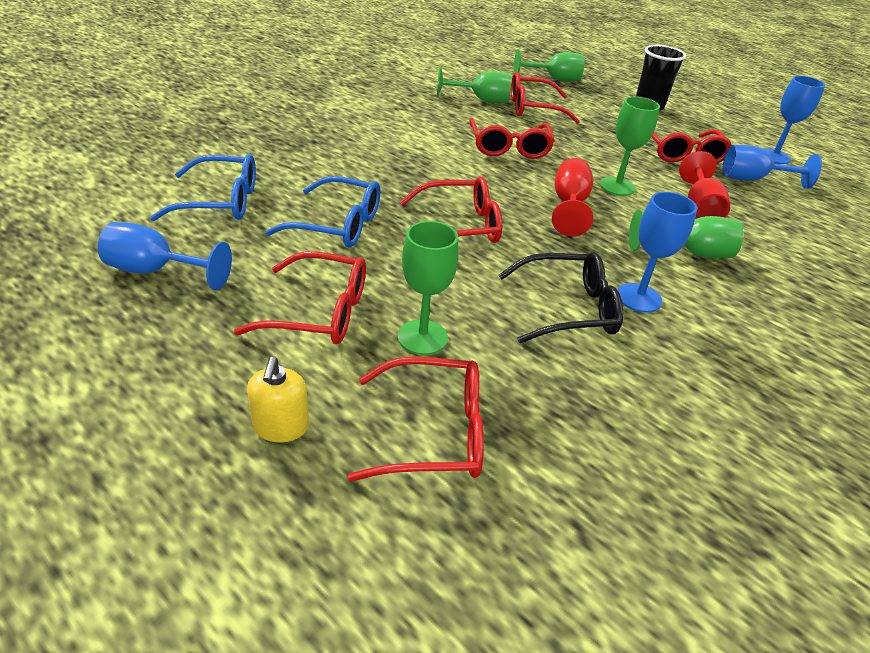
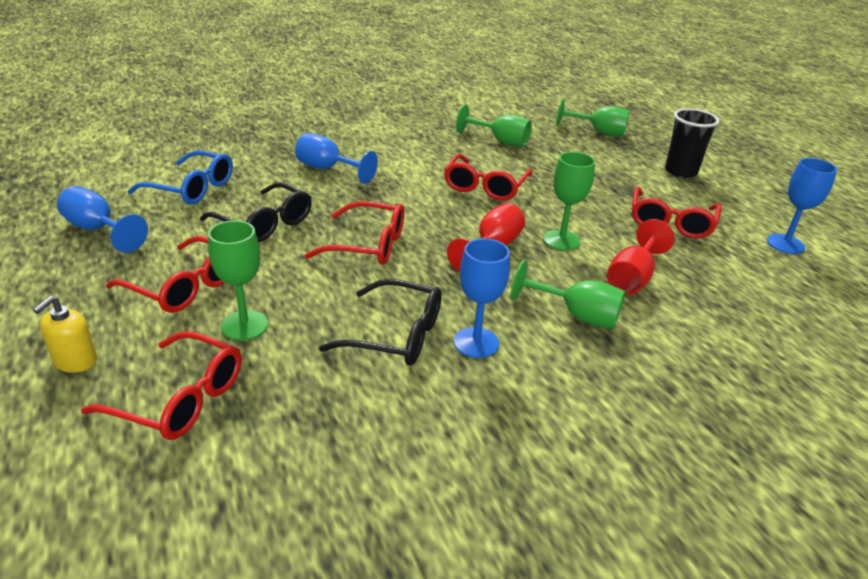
camera: 25 degrees right, 5 degrees down
(338, 225) = (265, 223): blue glasses -> black glasses
(533, 108) = (547, 155): red glasses -> none
(752, 180) = (730, 262): blue goblet -> blue goblet (328, 169)

